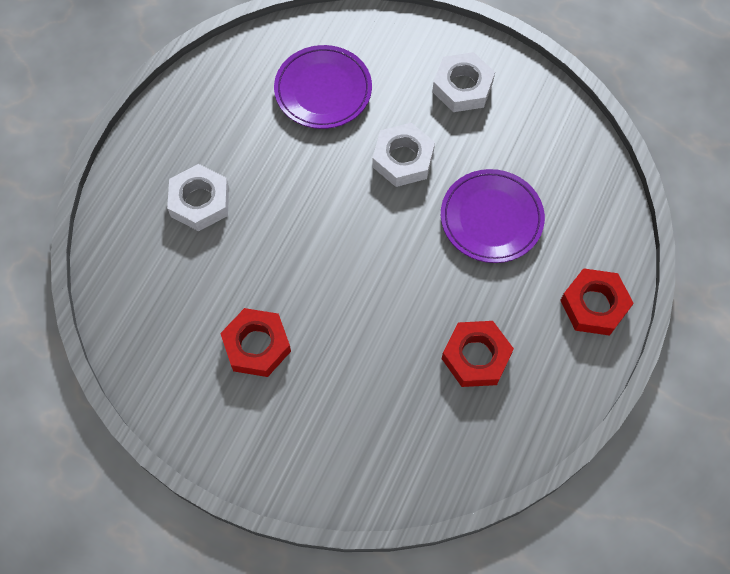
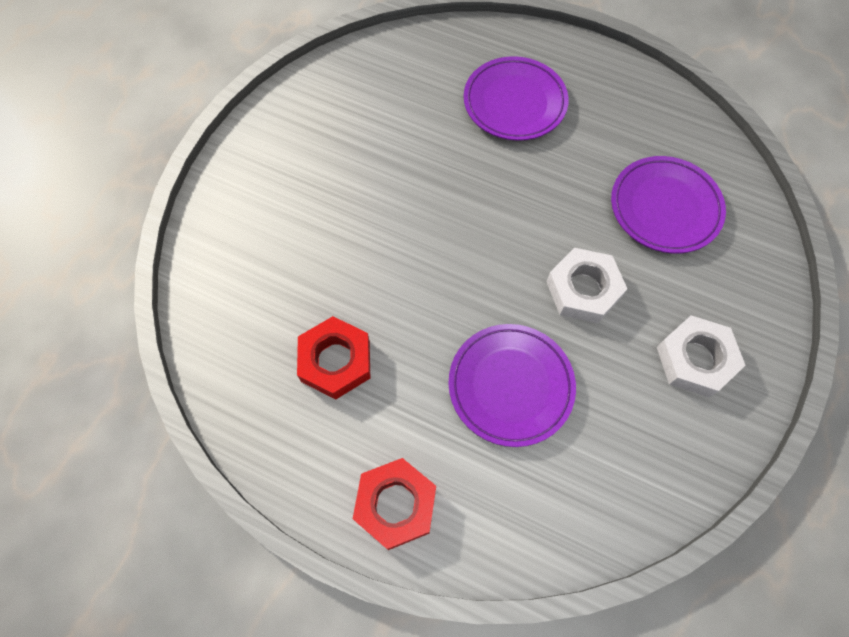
camera: 90 degrees right, 0 degrees up
(200, 201) = (514, 103): white nut -> purple plate
(256, 345) = (358, 155): red nut -> none

